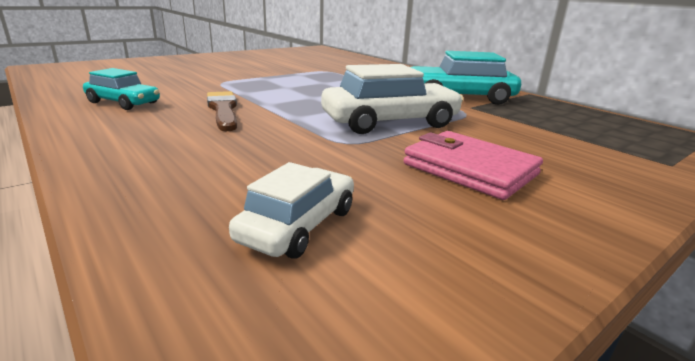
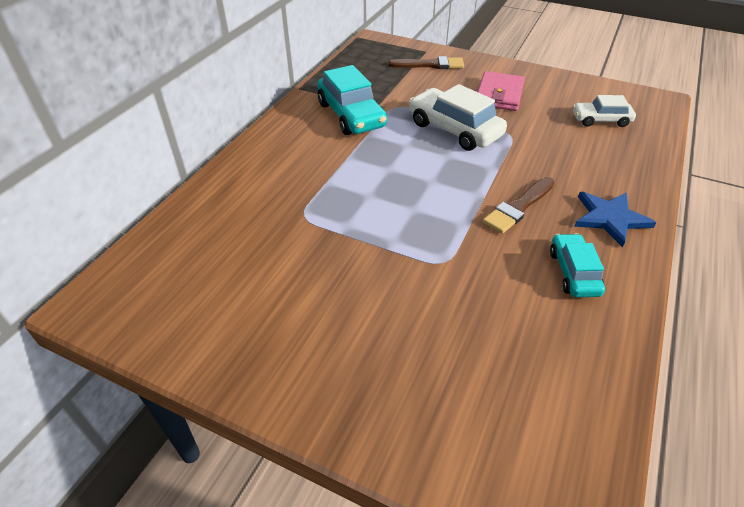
camera: 115 degrees left, 20 degrees up
(125, 134) = (610, 218): none -> blue star
(603, 154) = (430, 65): none -> brown brush

